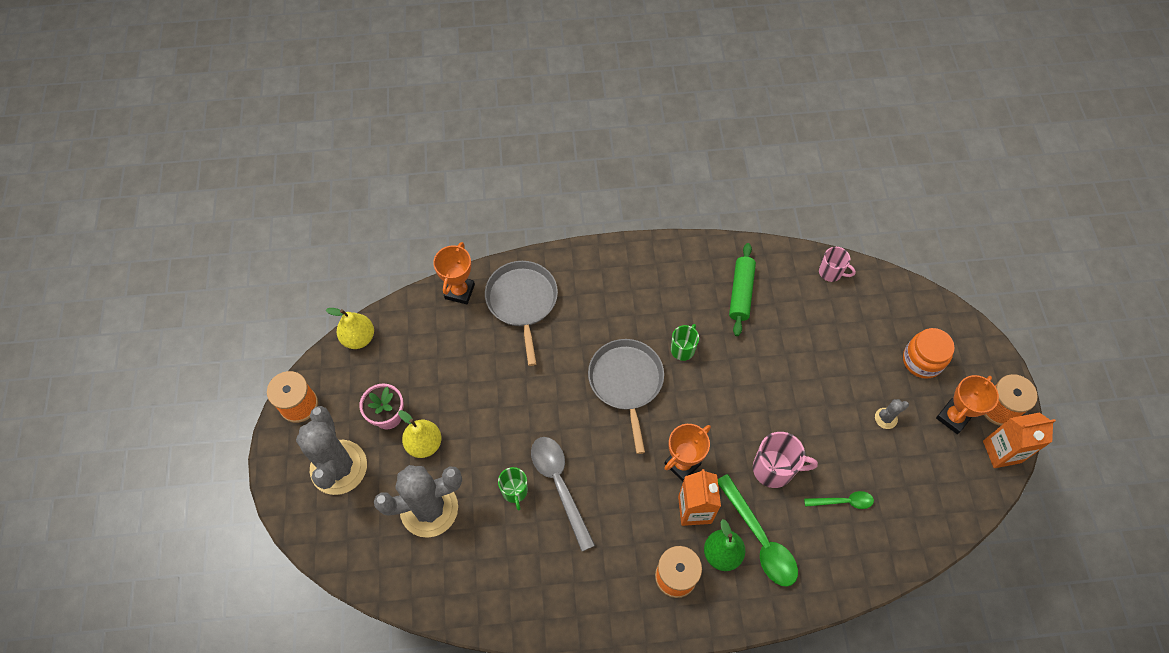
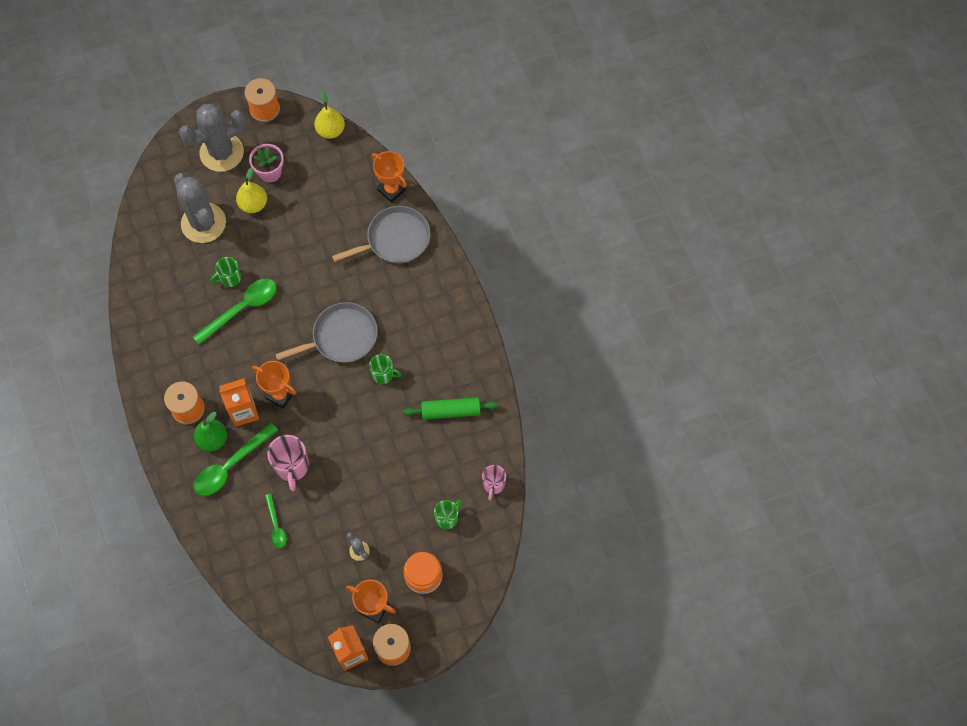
camera: 75 degrees right, 5 degrees up
(459, 291) = (391, 190): orange trophy -> orange trophy turned 45 degrees clockwise
(559, 485) = (242, 308): grey spoon -> green spoon
(861, 323) = (447, 518): none -> green mug

